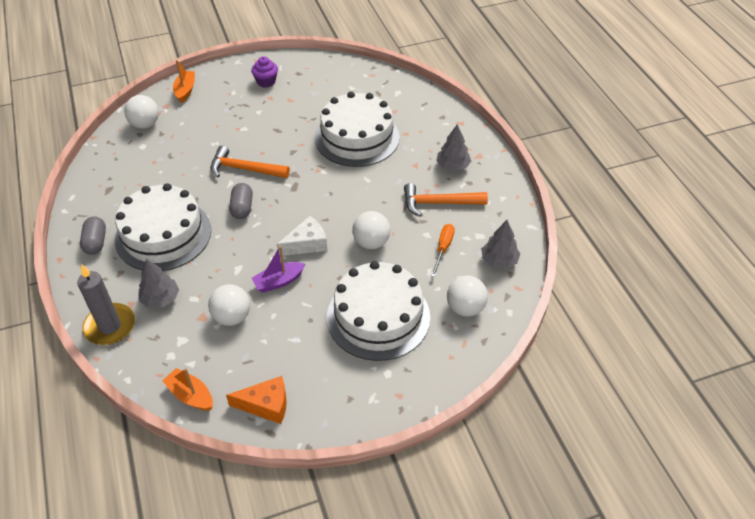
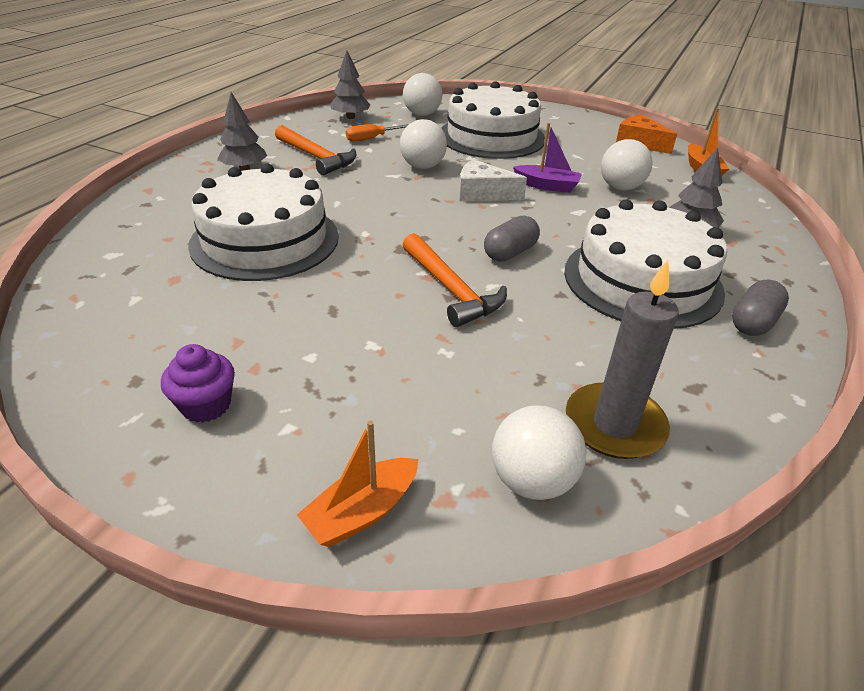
camera: 135 degrees left, 10 degrees down
(110, 326) = (766, 237): grey candle -> grey candle (614, 424)

